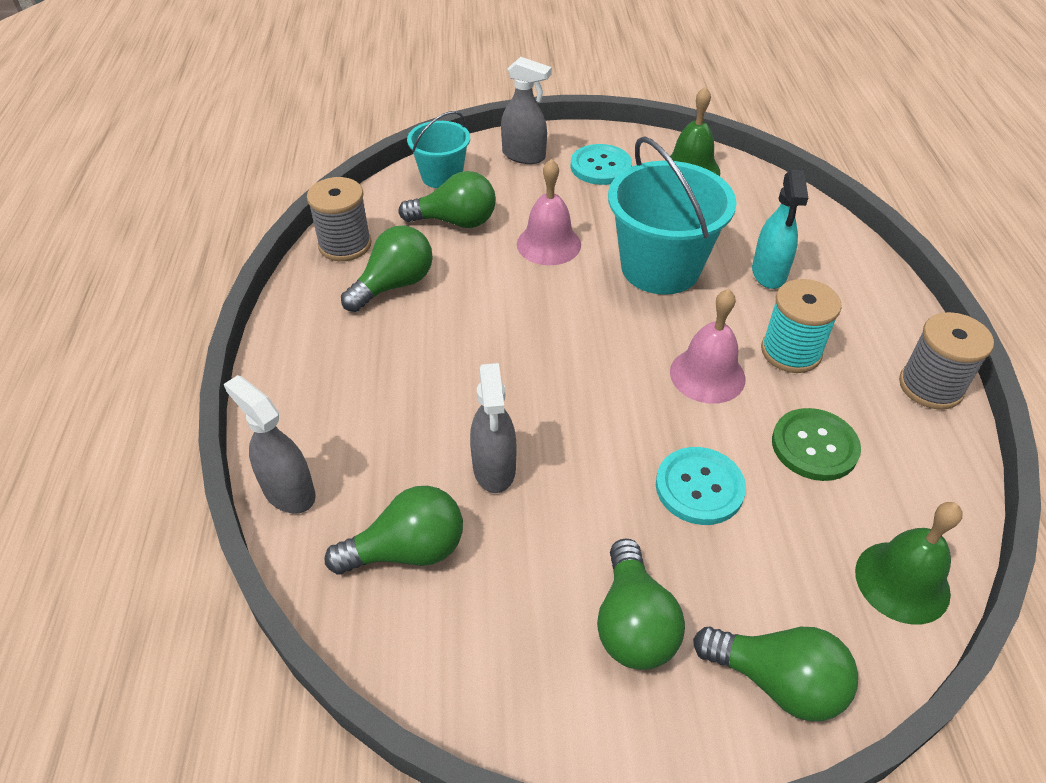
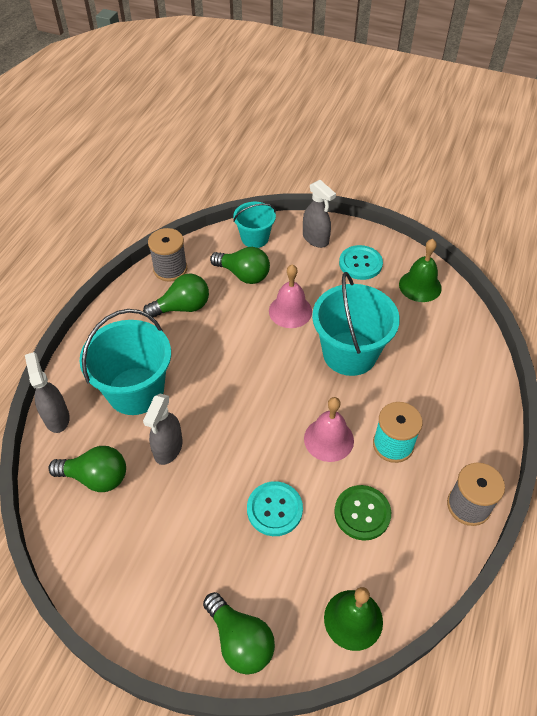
camera: 25 degrees right, 5 degrees up
(394, 411) = (135, 391): none -> turquoise bucket
(633, 624) = (185, 572): green light bulb -> none
(769, 273) = (418, 383): turquoise spray bottle -> none

